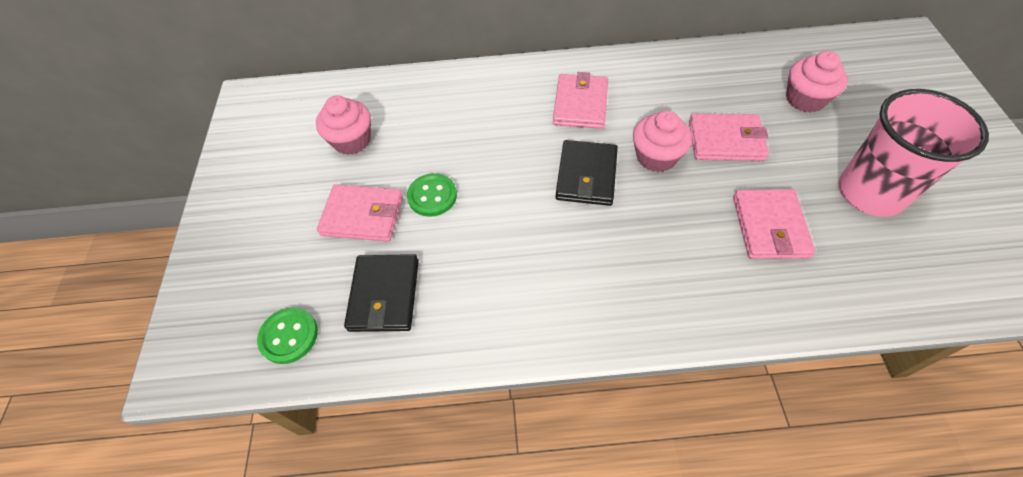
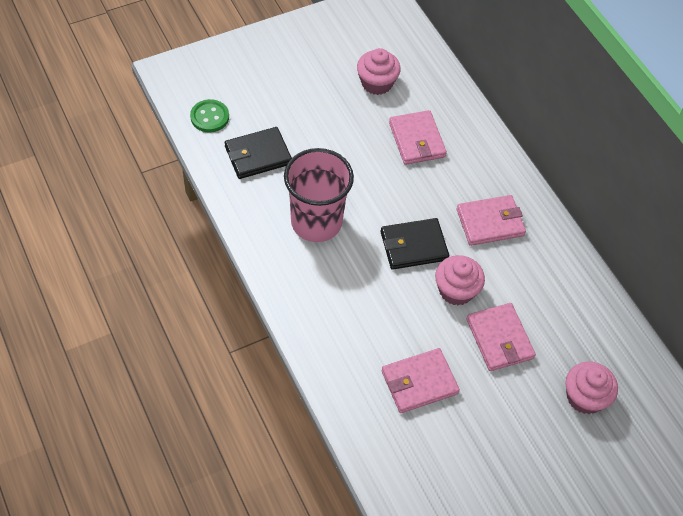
camera: 60 degrees right, 0 degrees up
(363, 215) = (313, 118): pink wallet -> pink wallet (417, 140)
(432, 196) = (349, 153): green button -> none
(870, 193) = (490, 456): pink cup -> pink cup (316, 222)

